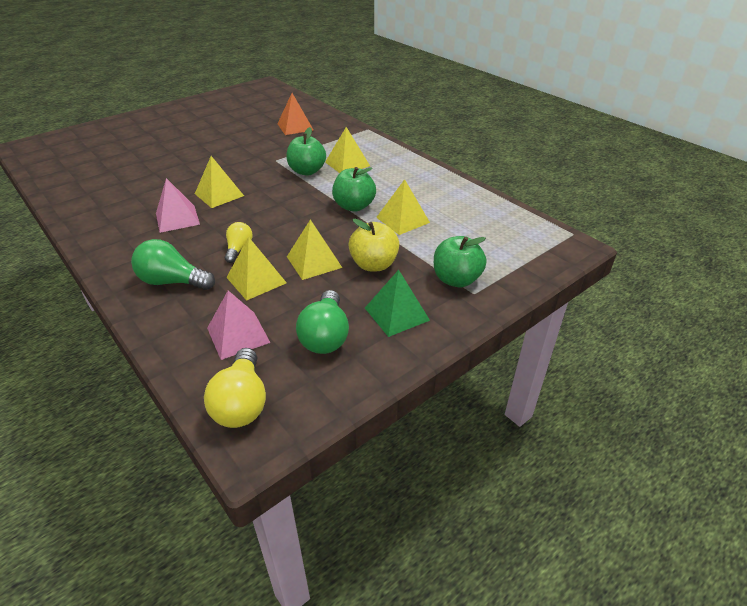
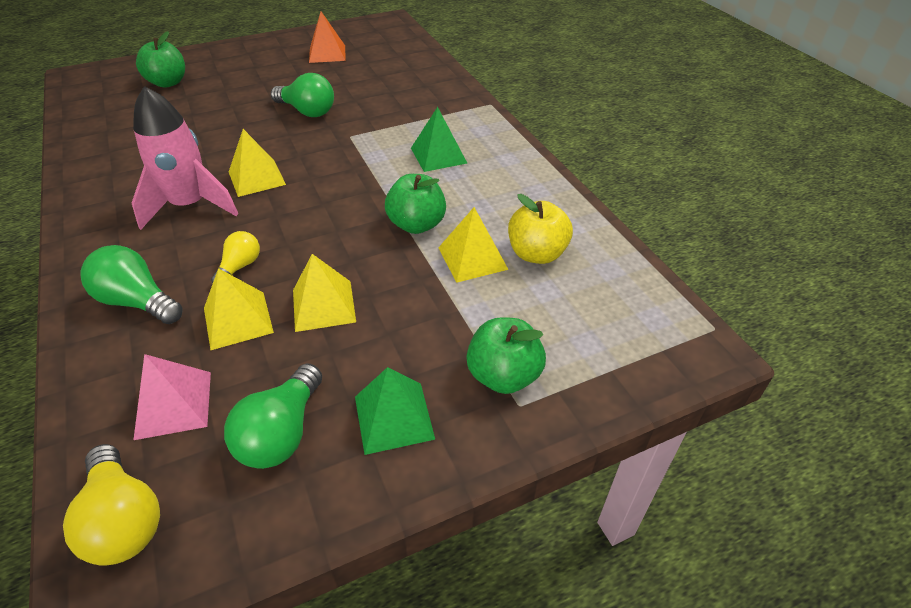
camera: 15 degrees right, 5 degrees up
(177, 218) = (190, 206): pink pyramid -> pink rocket
(234, 148) = (307, 111): none -> green light bulb
(242, 403) = (124, 519): yellow light bulb -> yellow light bulb turned 45 degrees counterclockwise
(295, 127) = (398, 88): orange pyramid -> orange pyramid (327, 54)
(307, 171) = (381, 159): green apple -> green apple (168, 83)
(347, 164) = (438, 155): yellow pyramid -> green pyramid
(374, 264) = (400, 326): yellow apple -> yellow apple (536, 254)

